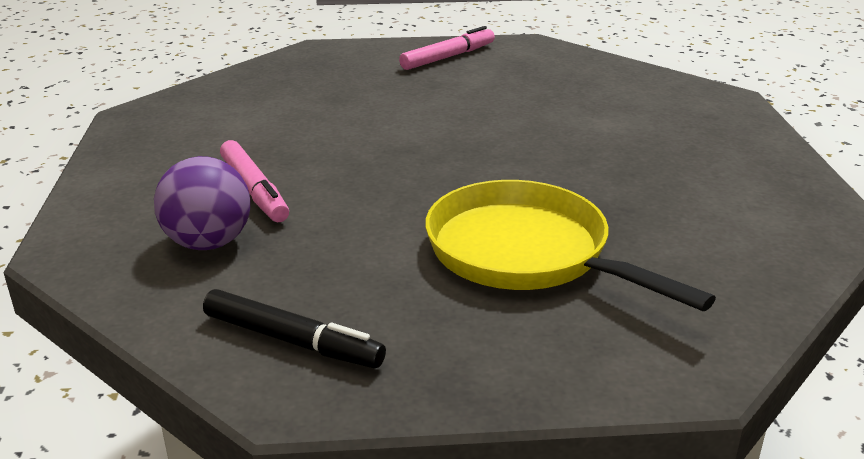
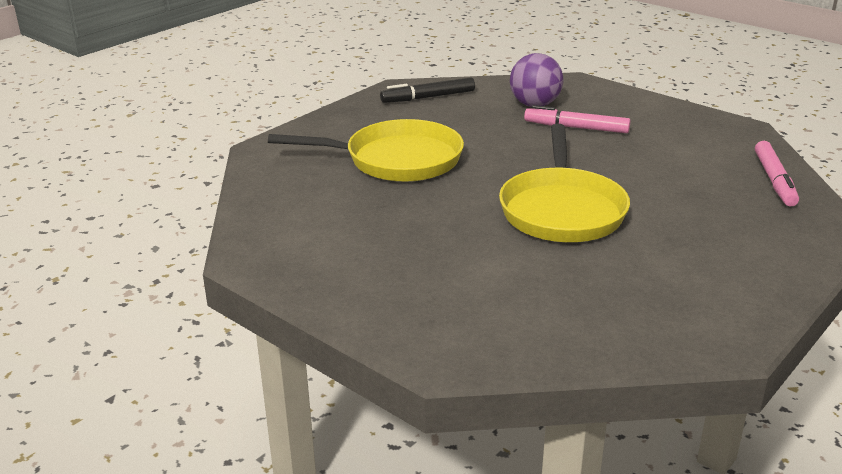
camera: 135 degrees right, 0 degrees up
(448, 57) = (738, 276): pink marker -> pink marker (774, 180)
(464, 132) = (562, 210): none -> yellow pan

